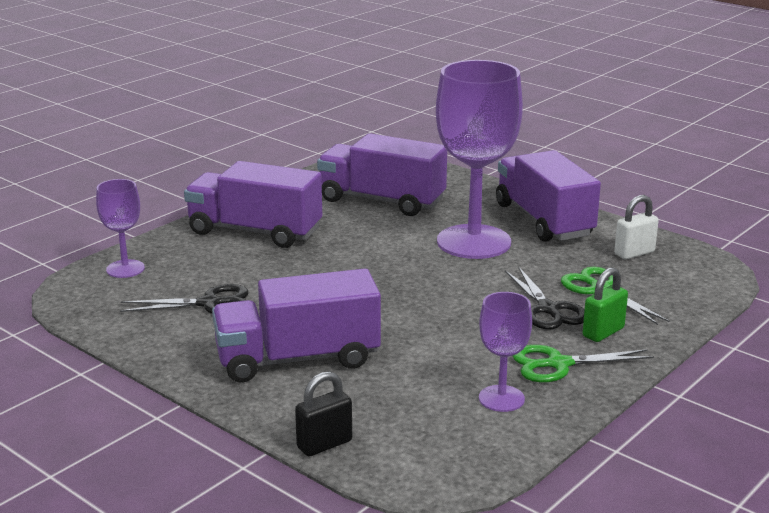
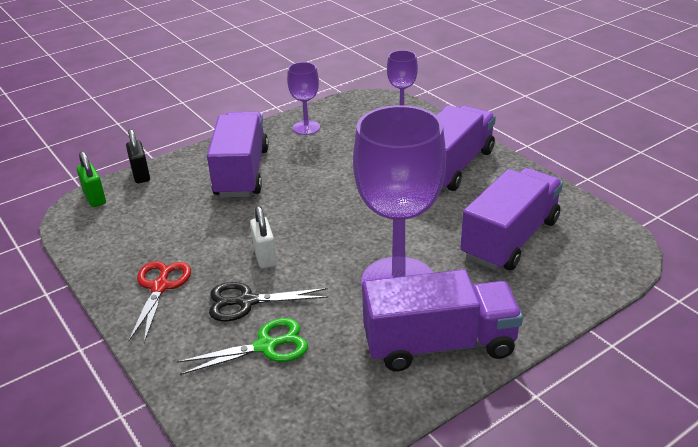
camera: 105 degrees right, 10 degrees up
(209, 303) = (335, 144): black scissors -> none
(501, 398) = (136, 249): purple goblet -> purple goblet (306, 128)
(558, 364) = (160, 287): green scissors -> red scissors
(603, 332) = (190, 326): green padlock -> green padlock (95, 198)
(634, 253) = (334, 398): white padlock -> white padlock (265, 257)

